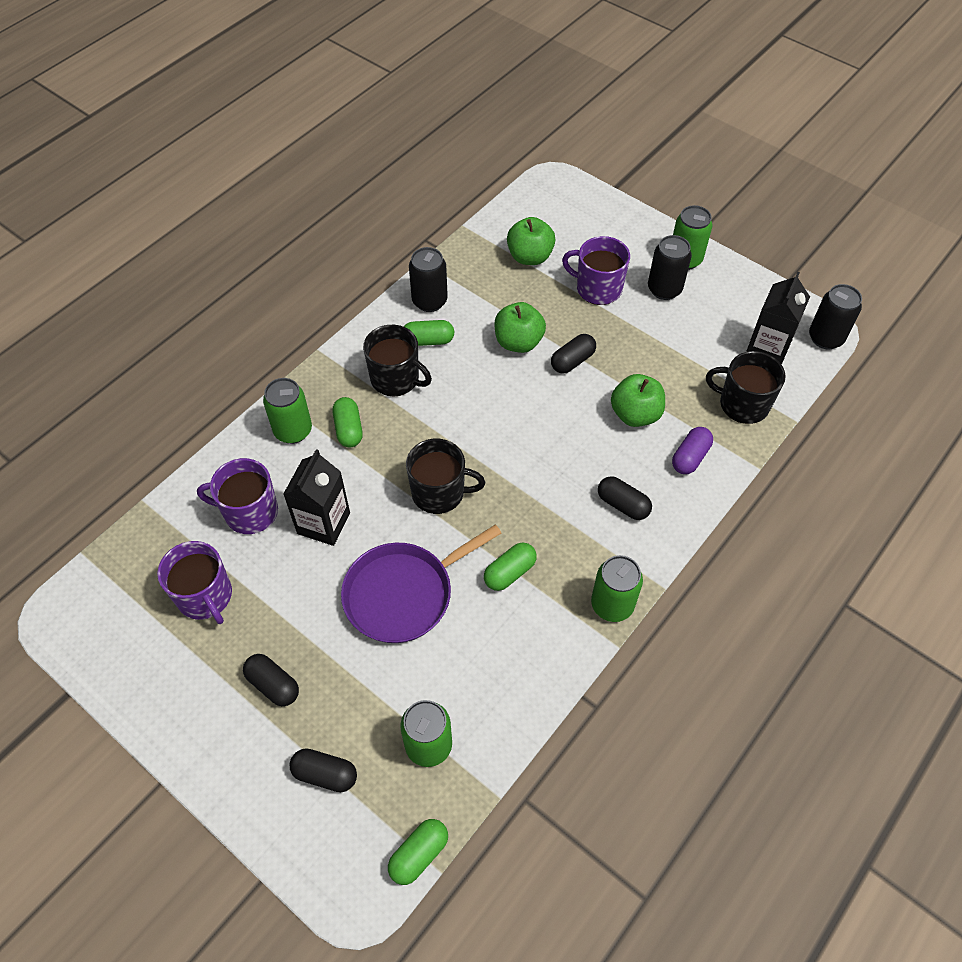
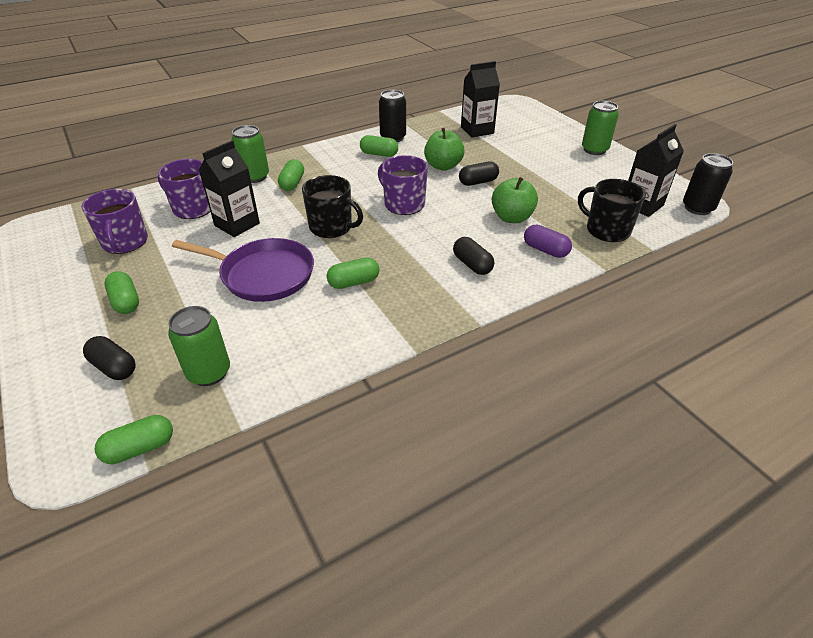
camera: 20 degrees right, 15 degrees down
(273, 685) = (126, 301): black capsule -> green capsule
(396, 379) = (343, 167): black mug -> none
(403, 593) = (263, 274): purple pan -> purple pan turned 150 degrees counterclockwise
(530, 257) = (477, 130): green apple -> black carton
(597, 288) = (518, 152): purple mug -> purple mug (403, 204)
(612, 605) = (426, 323): green can -> none
(664, 289) = (570, 161): black can -> none
(690, 457) = (545, 250): purple capsule -> purple capsule turned 75 degrees clockwise

